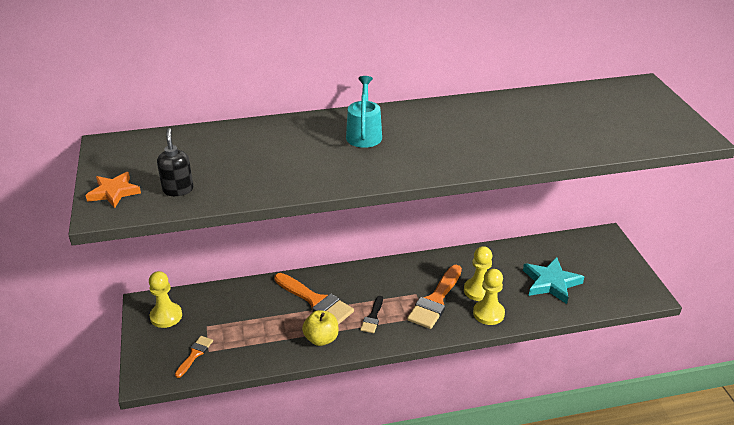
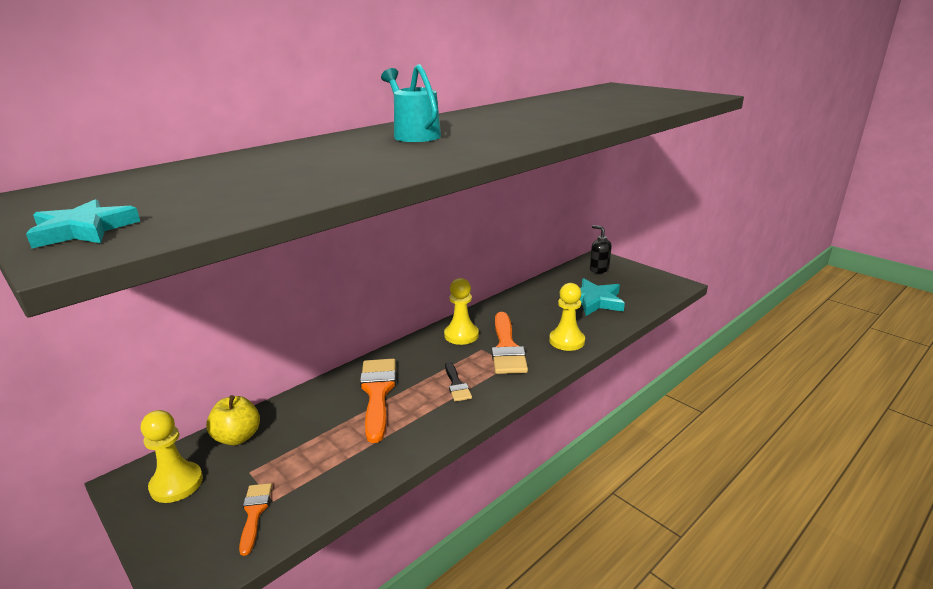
camera: 30 degrees left, 10 degrees down
(114, 192) = (83, 230): orange star -> turquoise star
(178, 190) = (207, 207): black soap dispenser -> black soap dispenser (599, 269)
(316, 301) = (377, 393): orange brush -> orange brush turned 105 degrees counterclockwise
(321, 339) = (416, 427): yellow apple -> yellow apple (237, 437)
(478, 290) = (538, 326): yellow pawn -> yellow pawn (461, 335)

